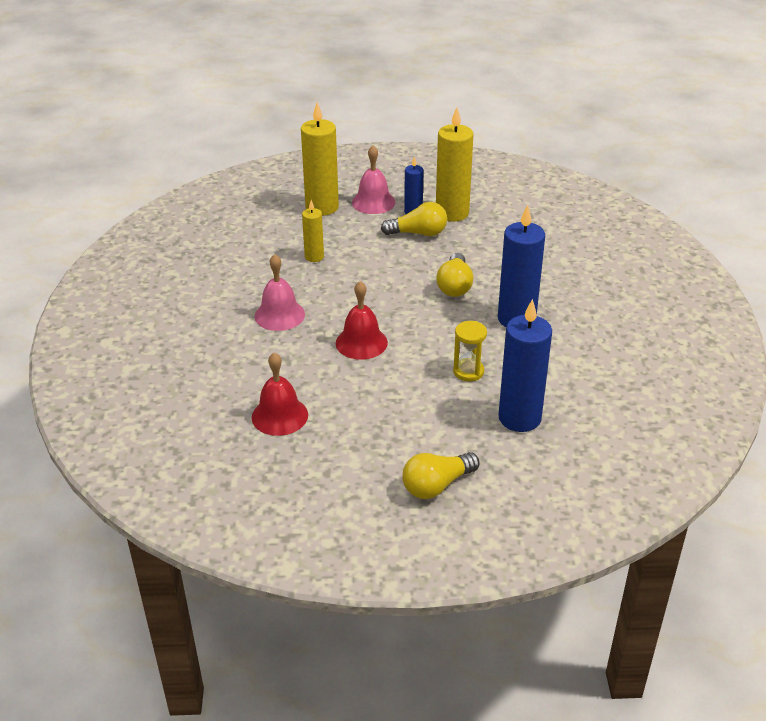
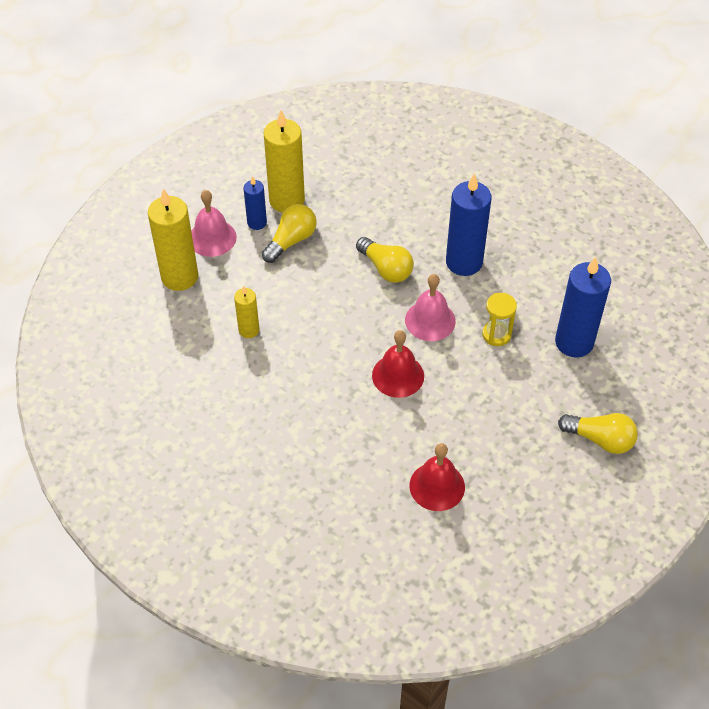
camera: 50 degrees left, 15 degrees up
(279, 315) = (306, 405): pink bell -> pink bell (430, 320)
(437, 485) = (600, 439): yellow light bulb -> yellow light bulb turned 75 degrees counterclockwise

